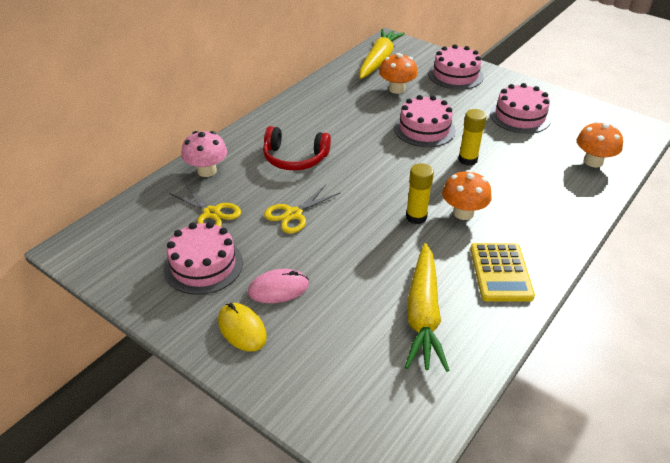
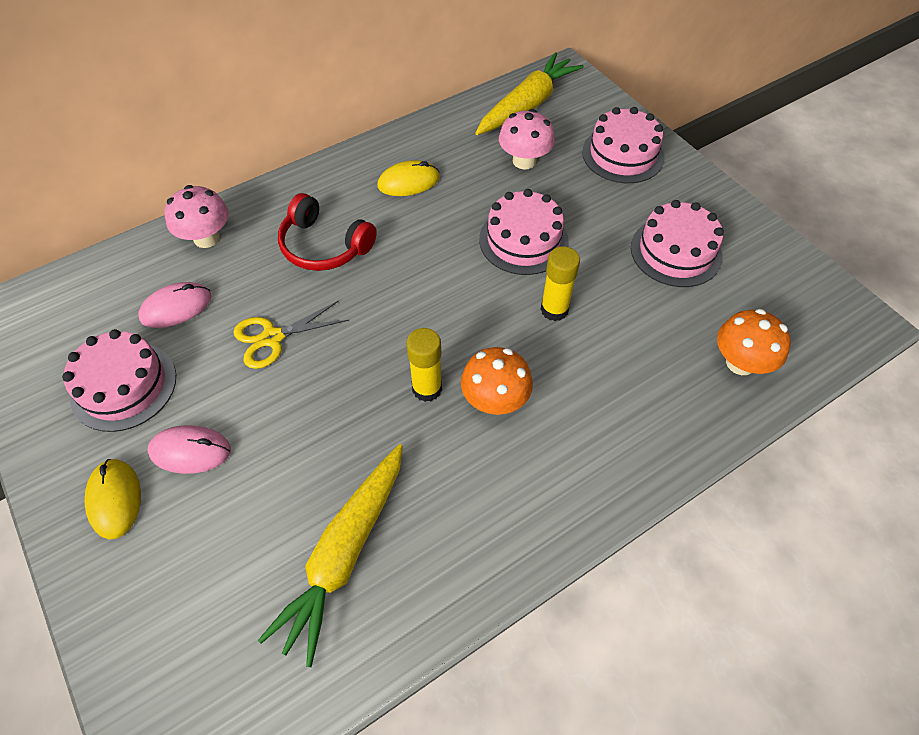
camera: 20 degrees right, 15 degrees up
(211, 213) = (176, 307): yellow scissors -> pink mouse
(328, 113) = (408, 182): none -> yellow mouse
(396, 89) = (524, 161): orange mushroom -> pink mushroom
(500, 272) = (488, 519): yellow calculator -> none

